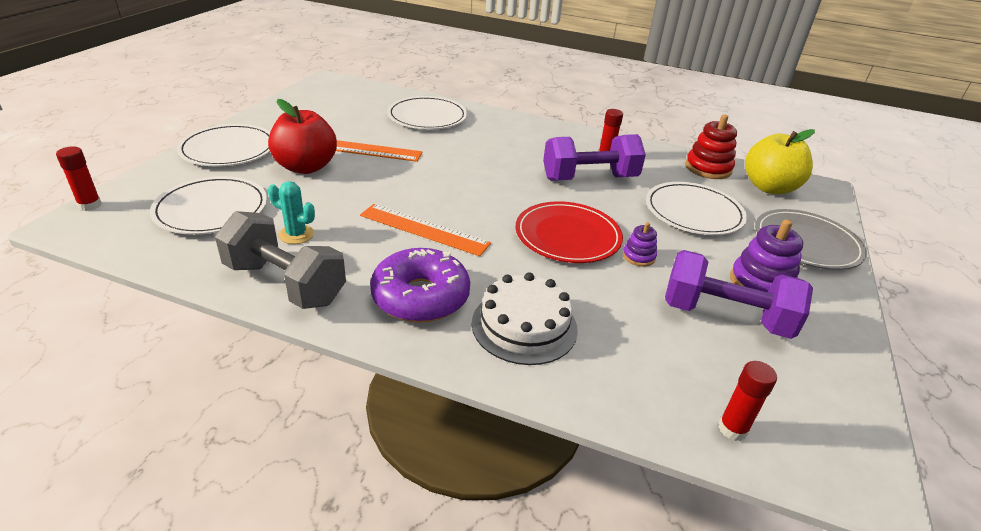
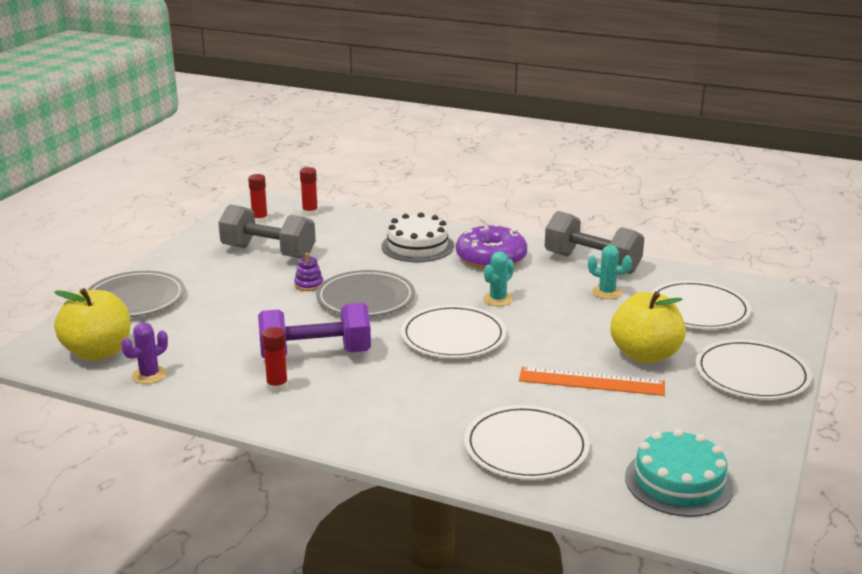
camera: 175 degrees left, 10 degrees down
(90, 205) = (806, 309): red glue stick -> red glue stick (260, 220)
(306, 167) = (645, 355): red apple -> yellow apple
(342, 98) = (678, 482): none -> turquoise cake
(424, 229) = (498, 299): orange ruler -> turquoise cactus
(567, 236) = (365, 298): red plate -> grey plate
(693, 212) = (222, 322): white plate -> white plate (453, 336)
(708, 168) = (149, 375): red stacking toy -> purple cactus
(725, 316) = (268, 252): purple dumbbell -> grey dumbbell
(760, 283) = (218, 270): purple stacking toy -> none

